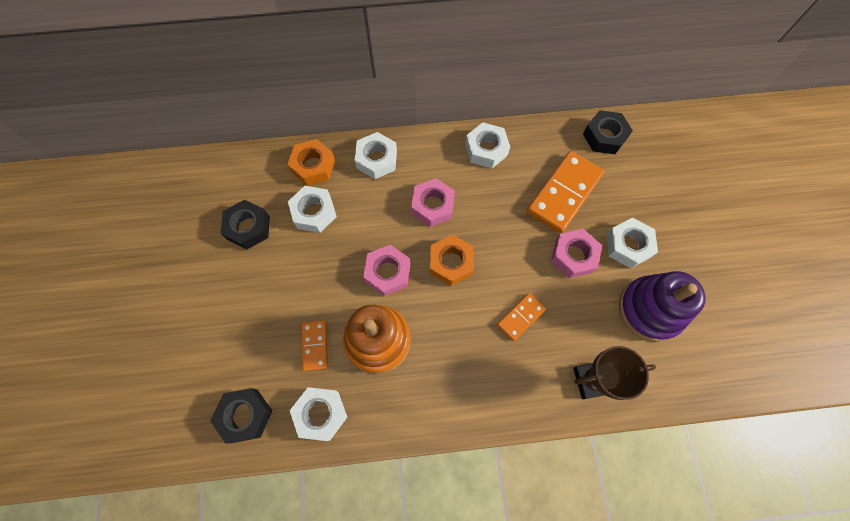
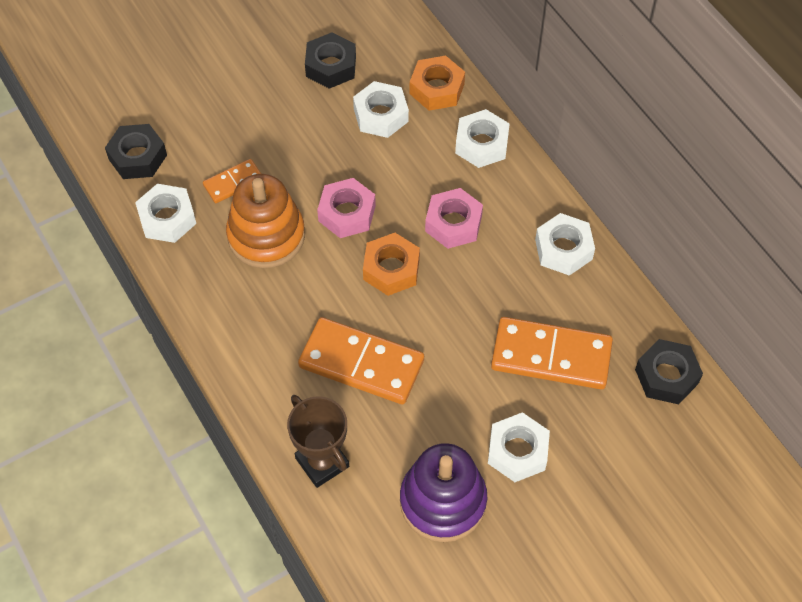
camera: 65 degrees right, 10 degrees down
(520, 317) = (361, 363): orange domino -> orange domino, size x1.91
(573, 256) = (469, 394): pink nut -> none

